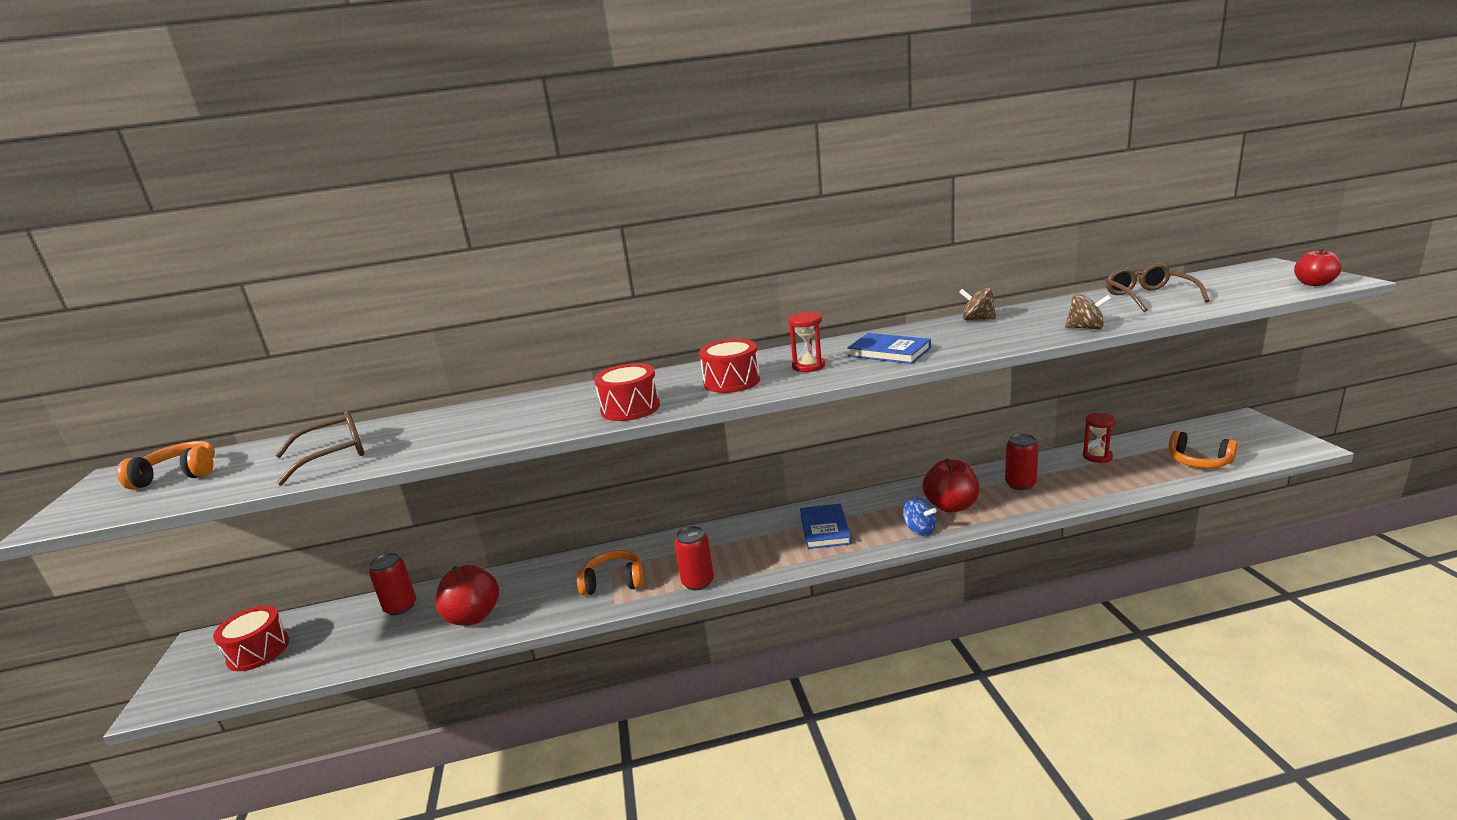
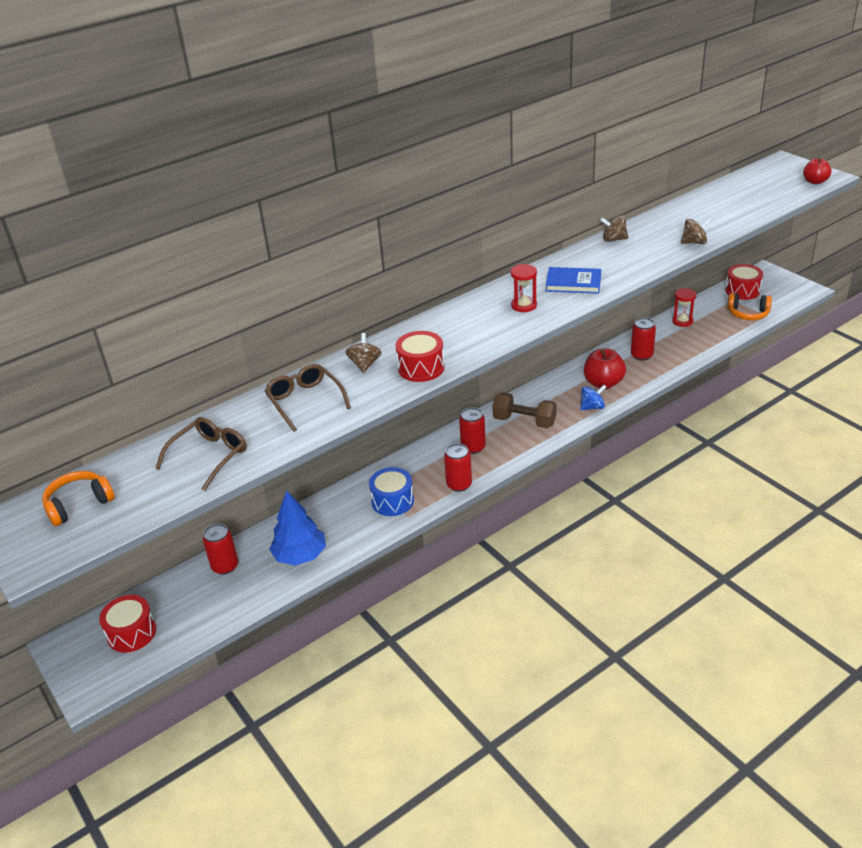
camera: 25 degrees left, 15 degrees up
(473, 616) = (300, 555): red apple -> blue tree
(579, 398) = (365, 364): none -> brown spinning top
(613, 582) = (392, 501): orange headphones -> blue drum
(731, 381) = (477, 329): red drum -> red drum (742, 290)
(745, 545) = (473, 447): none -> red can
(825, 529) = (524, 421): blue book -> brown dumbbell
(919, 530) = (592, 407): blue spinning top -> blue spinning top turned 45 degrees counterclockwise
(1149, 297) = (719, 204): brown glasses -> brown glasses (305, 401)

